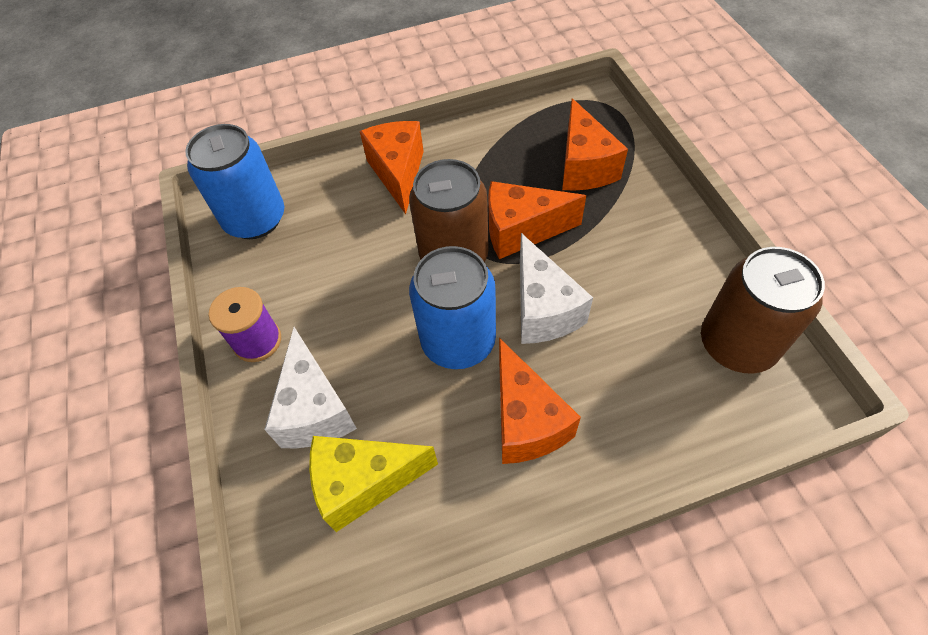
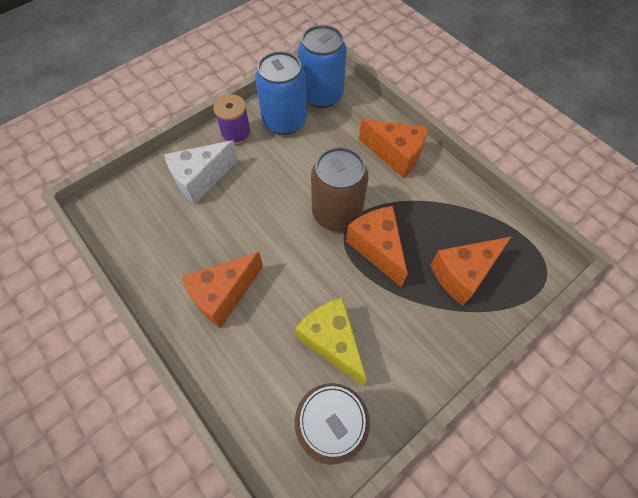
camera: 65 degrees right, 5 degrees up
(364, 483) = (162, 220): yellow cheese -> yellow cheese (332, 342)
(398, 173) = (395, 155): orange cheese -> orange cheese turned 60 degrees clockwise
(458, 341) = (270, 237): blue can -> blue can (284, 121)
(543, 309) = (313, 281): white cheese -> none

